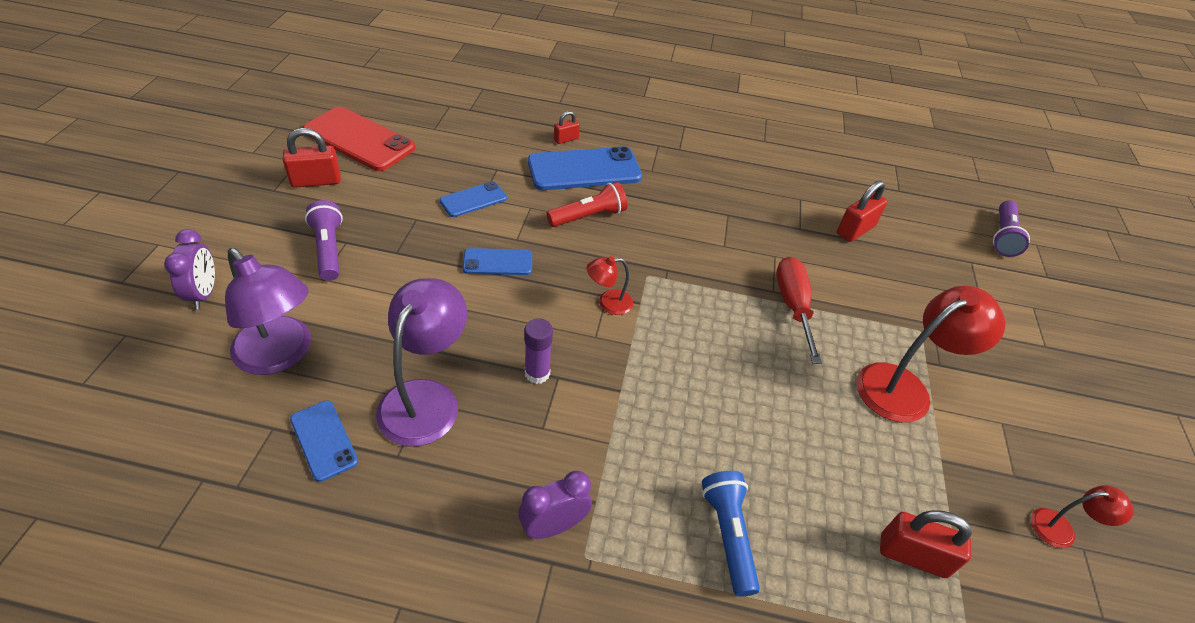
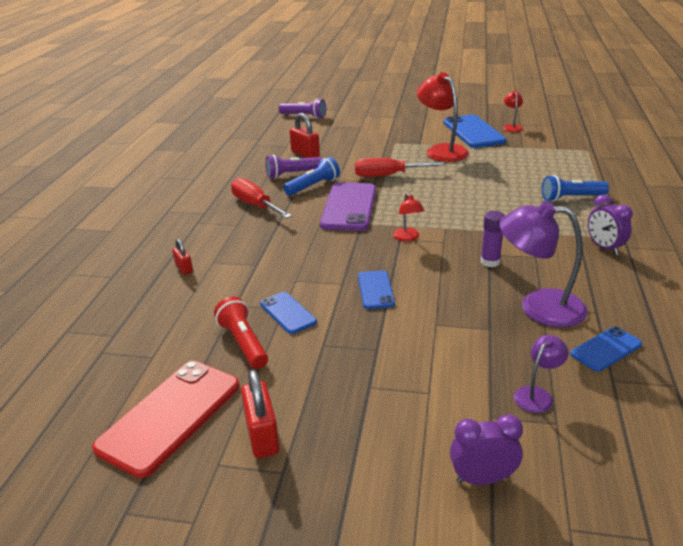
camera: 85 degrees left, 15 degrees down
(281, 355) = (537, 395): purple lamp -> purple lamp, size x0.51
(329, 250) = (385, 396): purple flashlight -> purple flashlight (293, 174)
(584, 169) = (236, 256): blue phone -> blue phone (473, 132)
(588, 216) = (305, 250): red flashlight -> red flashlight (243, 343)
(693, 259) = (349, 207): none -> purple phone
(697, 184) = (255, 205): none -> red screwdriver
(751, 231) = (313, 186): none -> blue flashlight
(913, 555) = (549, 156): red padlock -> none

